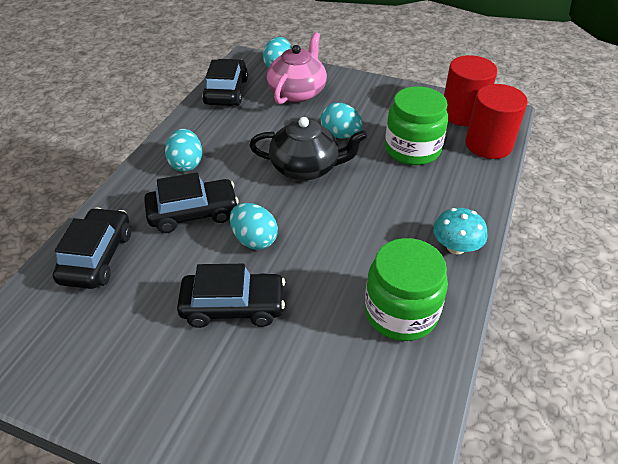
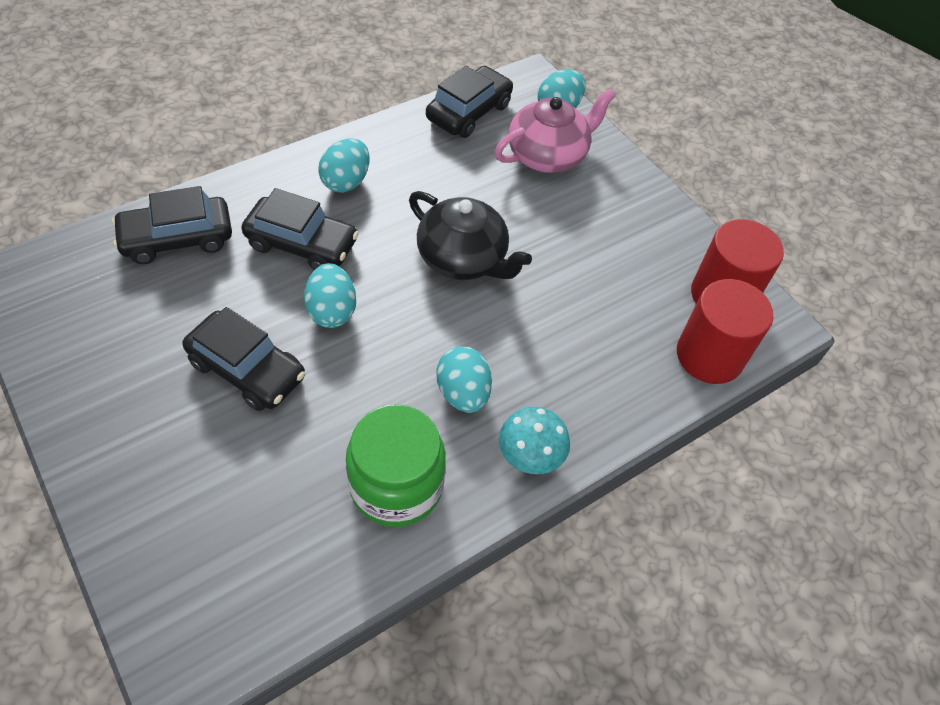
camera: 30 degrees right, 10 degrees up
(97, 257) = (177, 239): black car -> black car turned 150 degrees counterclockwise
(340, 135) = (542, 239): turquoise egg -> turquoise egg (463, 393)
(412, 149) = (607, 306): green jar -> none

